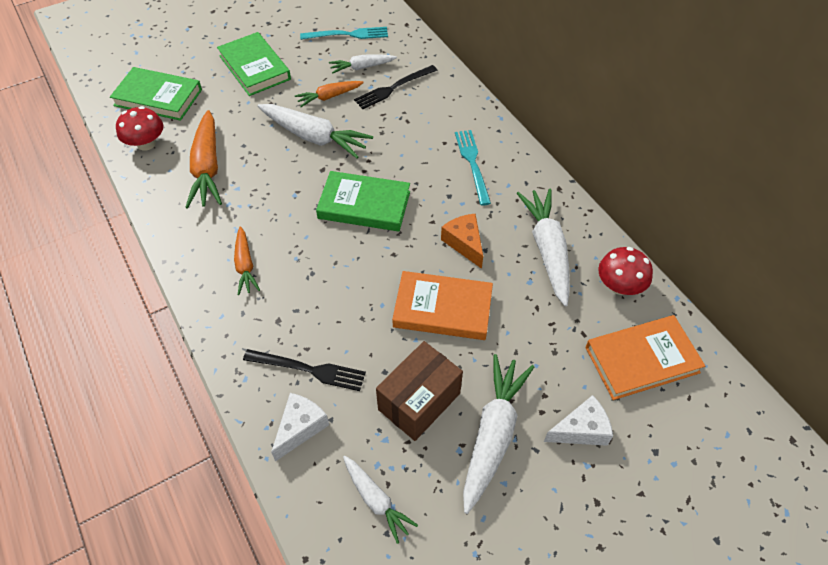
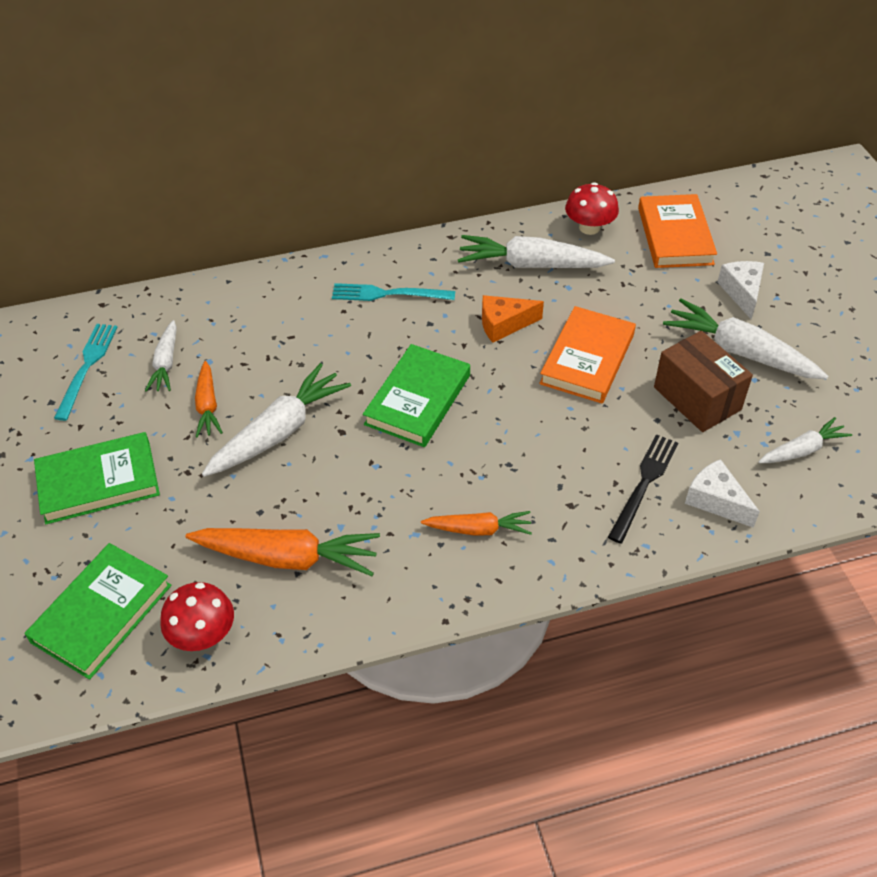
camera: 75 degrees left, 5 degrees down
(393, 88) = (224, 339): black fork -> none

